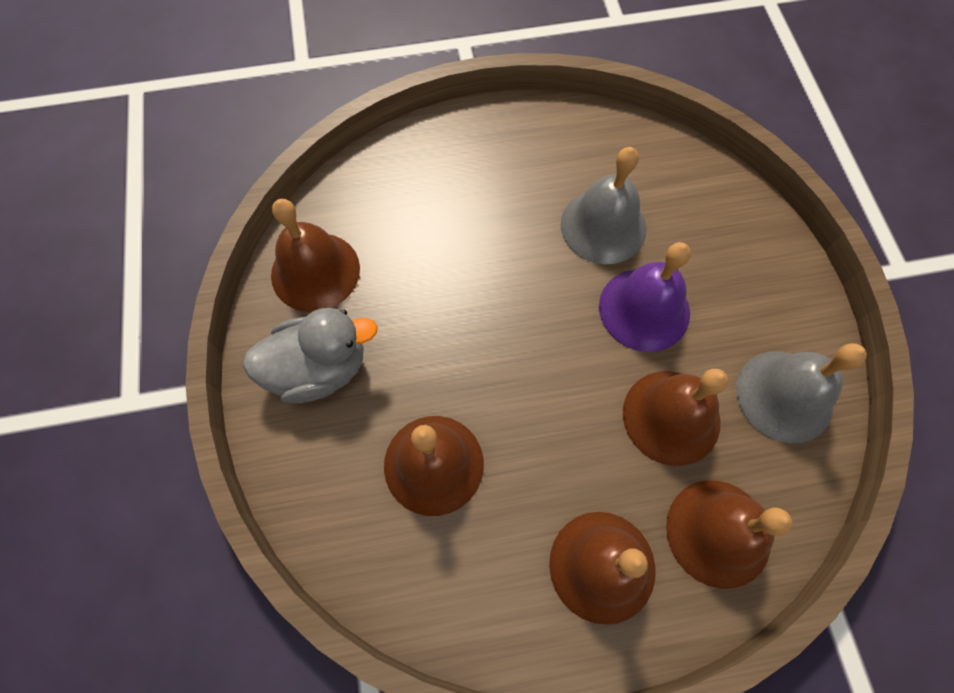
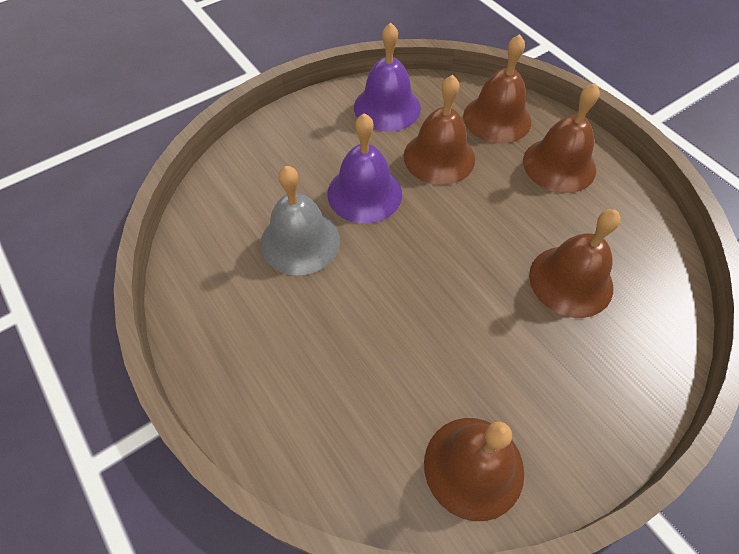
camera: 115 degrees left, 10 degrees down
(319, 368) = (561, 406): grey duck -> none
(784, 395) = (387, 107): grey bell -> purple bell

